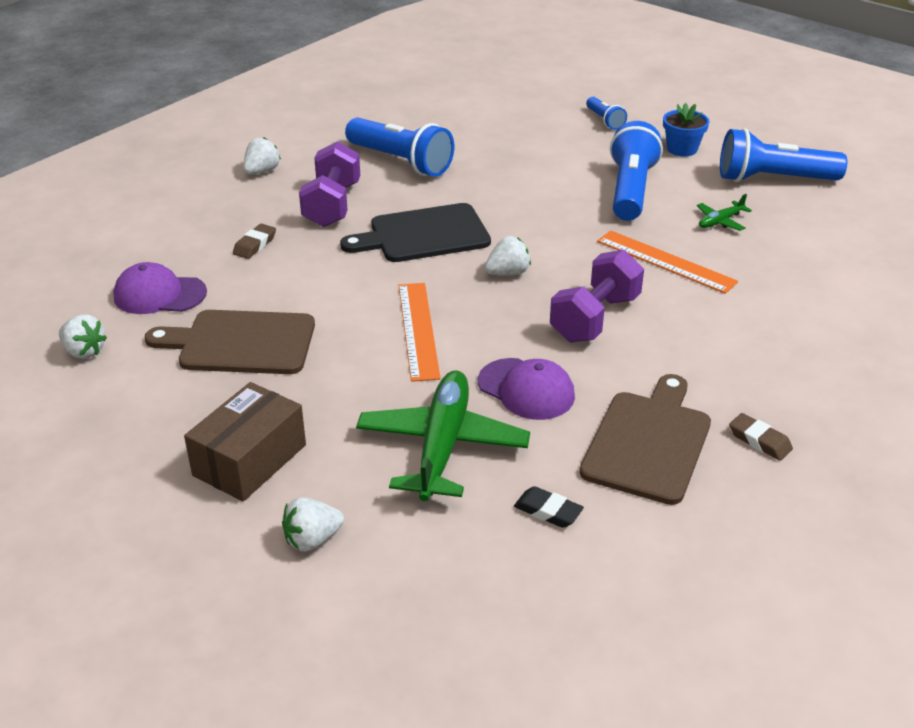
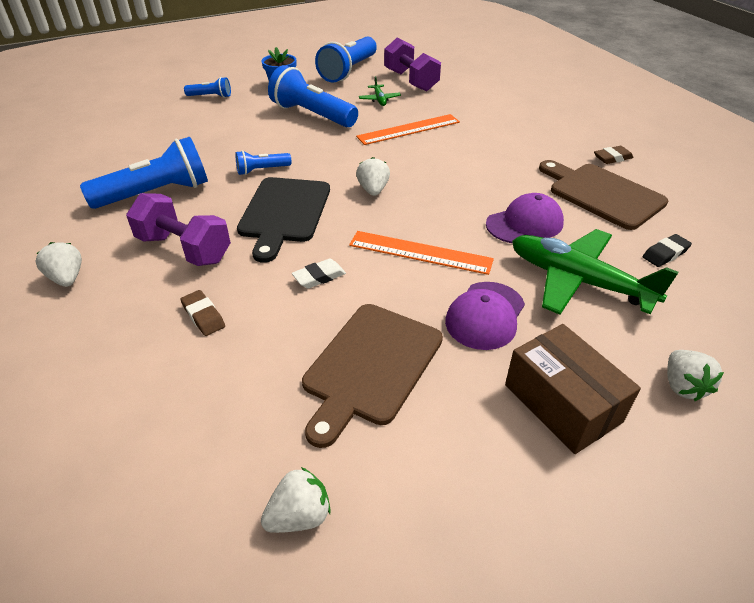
camera: 65 degrees left, 5 degrees up
(159, 294) = (233, 415): purple cap -> purple cap (485, 315)
(340, 283) = (319, 277): none -> white eraser
(487, 199) = (262, 170): none -> blue flashlight
(595, 318) = (456, 173): purple dumbbell -> purple dumbbell (411, 81)

